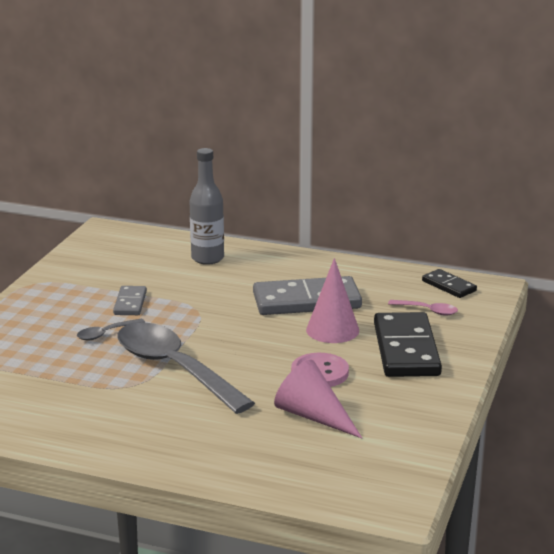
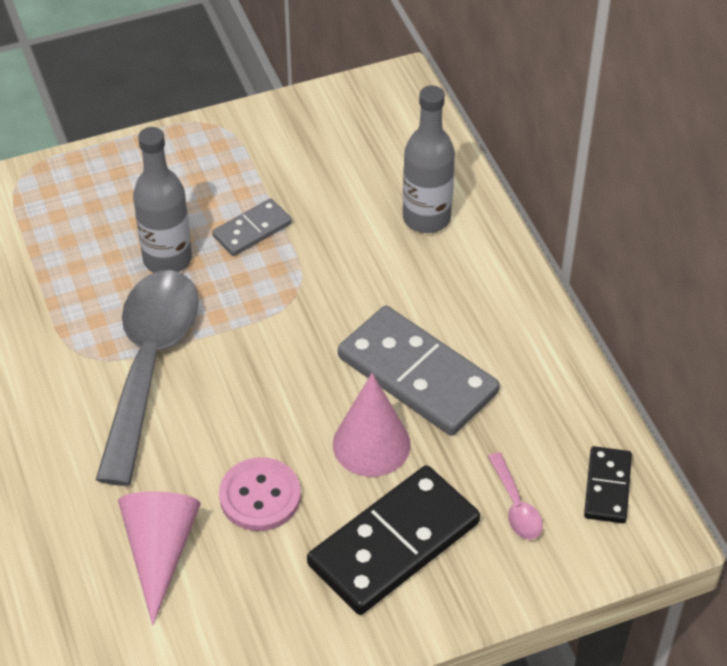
camera: 50 degrees right, 25 degrees up
(106, 334) = (167, 259): grey spoon -> grey bottle

